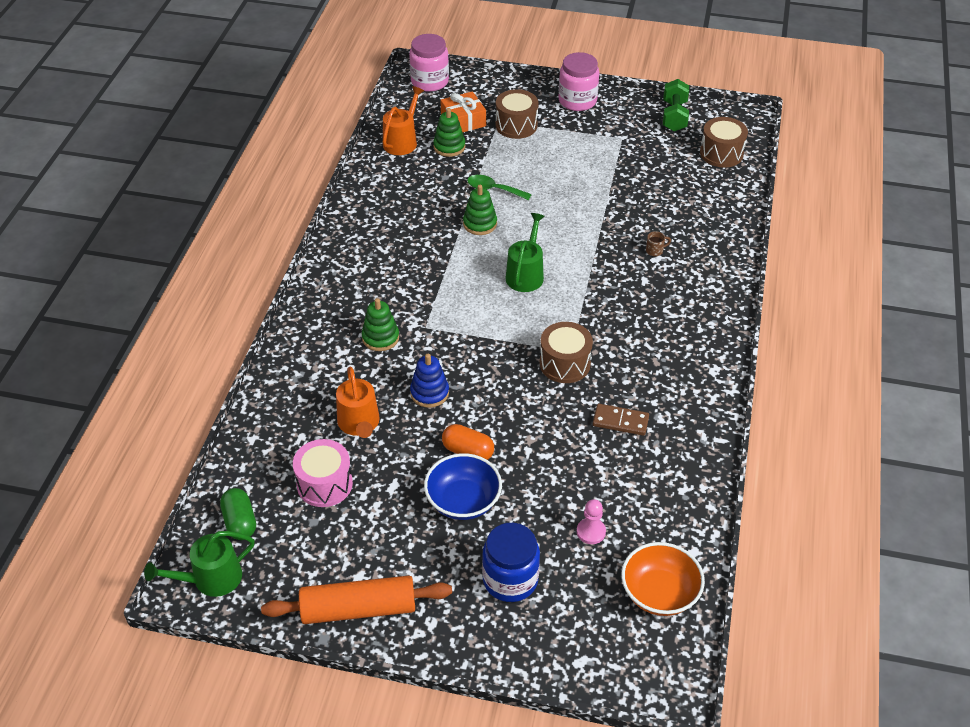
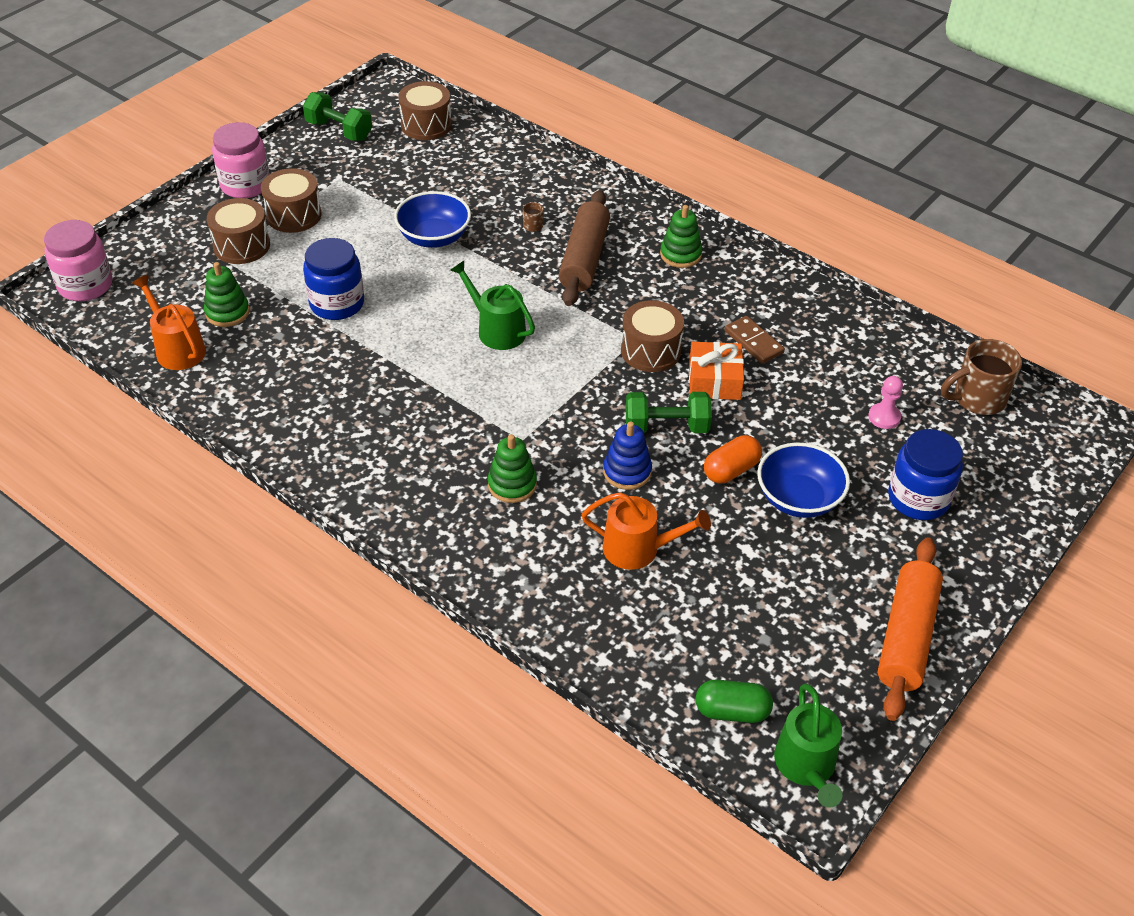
camera: 65 degrees left, 0 degrees up
(324, 484) = (714, 610): pink drum -> none
(463, 121) = (190, 284): orange gift -> orange gift (714, 381)
(480, 224) = (386, 336): green stacking toy -> green stacking toy (680, 255)
(489, 399) = (666, 427): none -> green dumbbell
(493, 189) = (337, 304): green spoon -> blue jar
(565, 134) = (294, 215): none -> brown drum
(598, 206) = (434, 237): none -> blue bowl
(620, 421) = (754, 342): brown domino -> brown domino turned 75 degrees counterclockwise
(640, 291) = (584, 258): none -> brown rolling pin
(659, 593) = (977, 399): orange bowl -> brown mug

